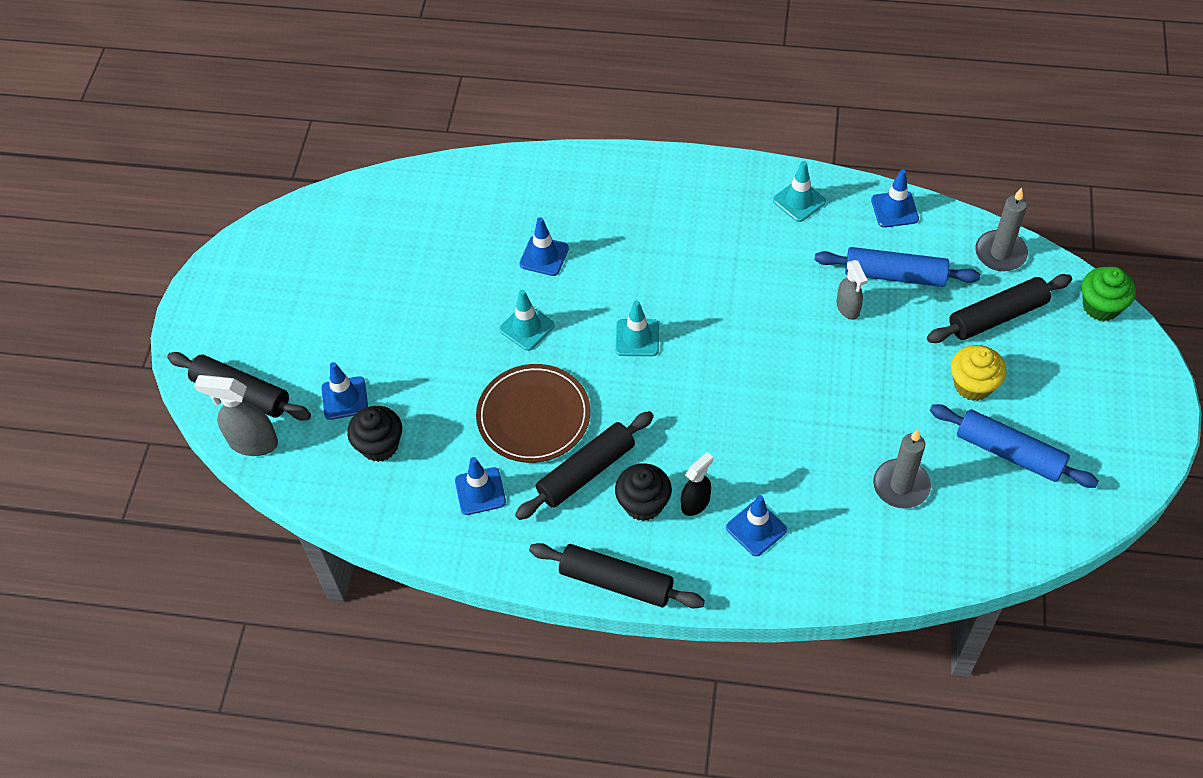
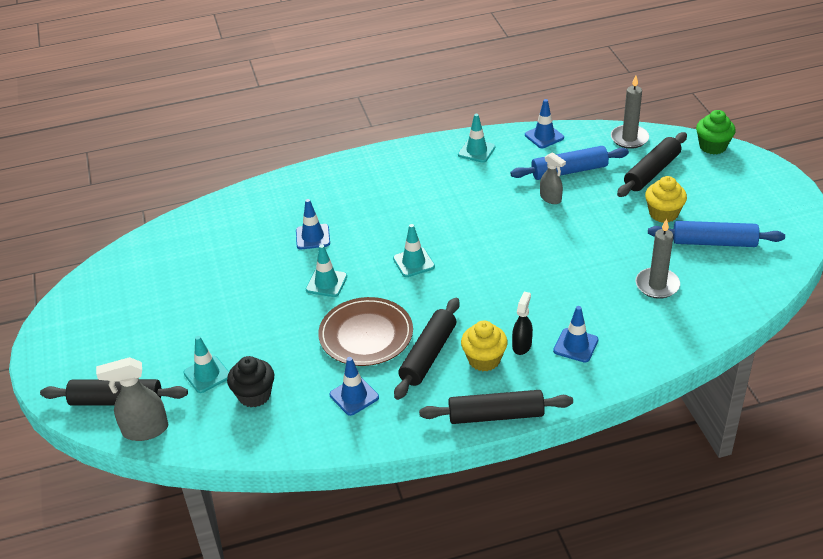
camera: 25 degrees left, 15 degrees down
(345, 398) = (207, 374): blue traffic cone -> turquoise traffic cone
(643, 504) = (484, 359): black cupcake -> yellow cupcake

